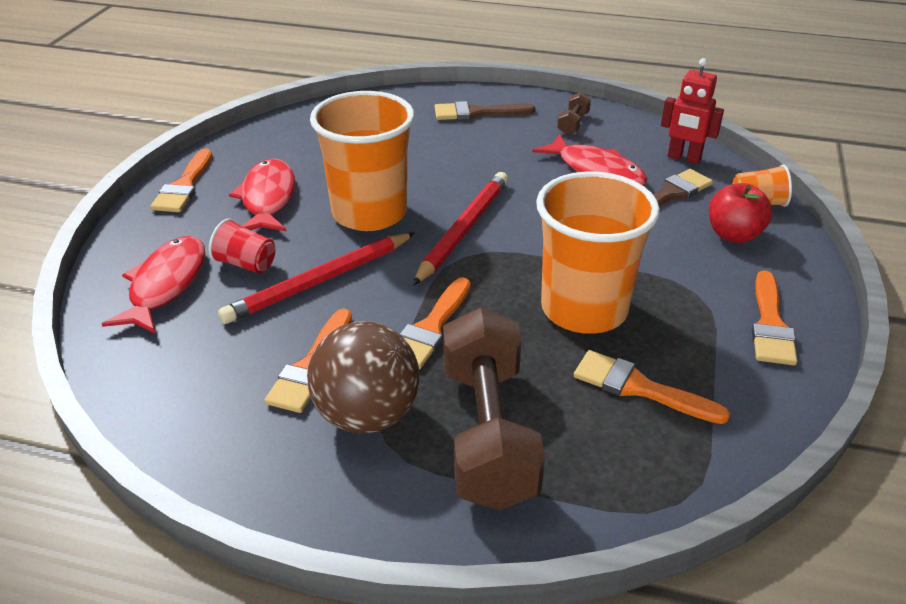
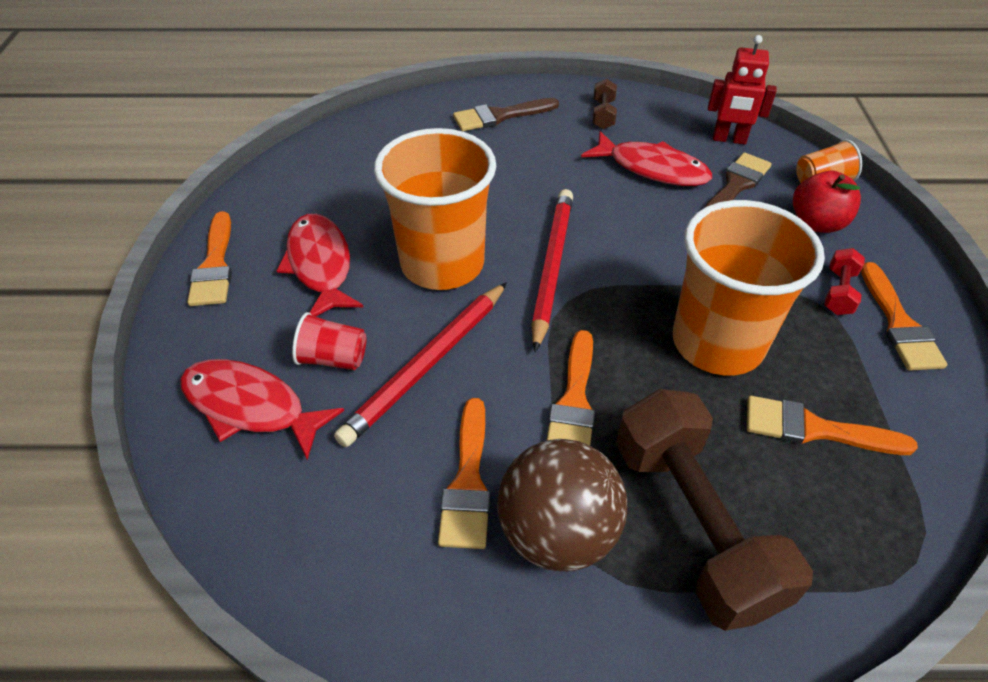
camera: 15 degrees left, 10 degrees up
(165, 285) = (251, 407): red fish -> red fish turned 60 degrees counterclockwise
(724, 290) = (839, 292): none -> red dumbbell

